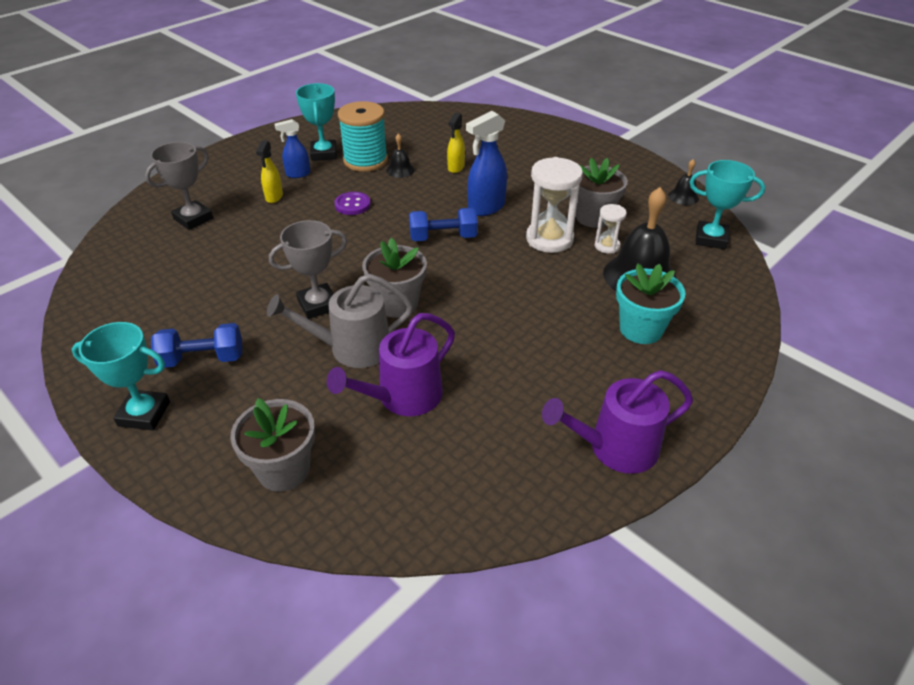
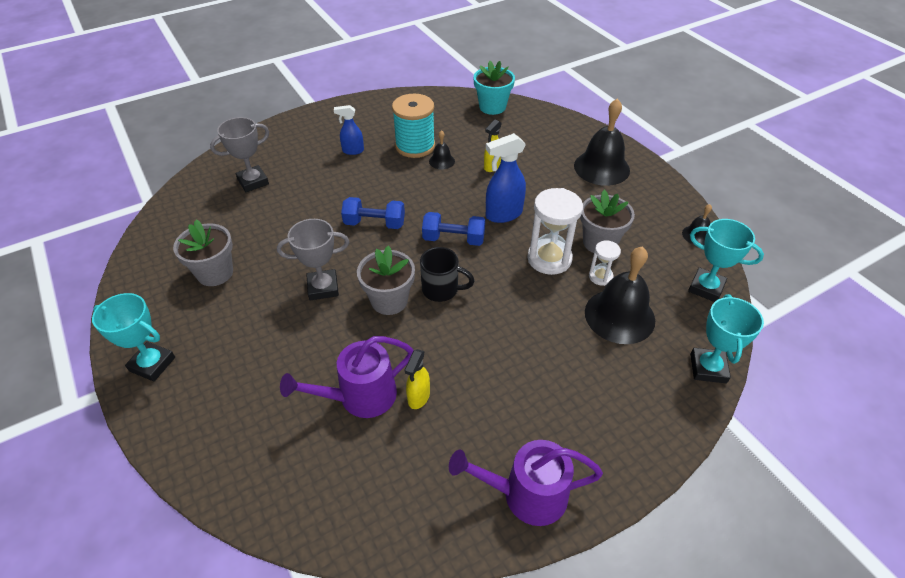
camera: 15 degrees right, 5 degrees up
(202, 359) = (213, 322): blue dumbbell -> blue dumbbell (374, 223)
(274, 197) = (325, 171): yellow spray bottle -> yellow spray bottle (418, 397)
(284, 470) = (239, 444): grey flower pot -> grey flower pot (215, 273)
(324, 154) = (382, 133): turquoise trophy -> turquoise trophy (708, 368)
(352, 205) = (387, 190): purple button -> none
(352, 348) = (335, 337): grey watering can -> none
(450, 284) = (442, 289): none -> black mug
(567, 153) = (601, 167): none -> black bell
(641, 329) = (598, 374): turquoise flower pot -> turquoise flower pot (492, 107)

